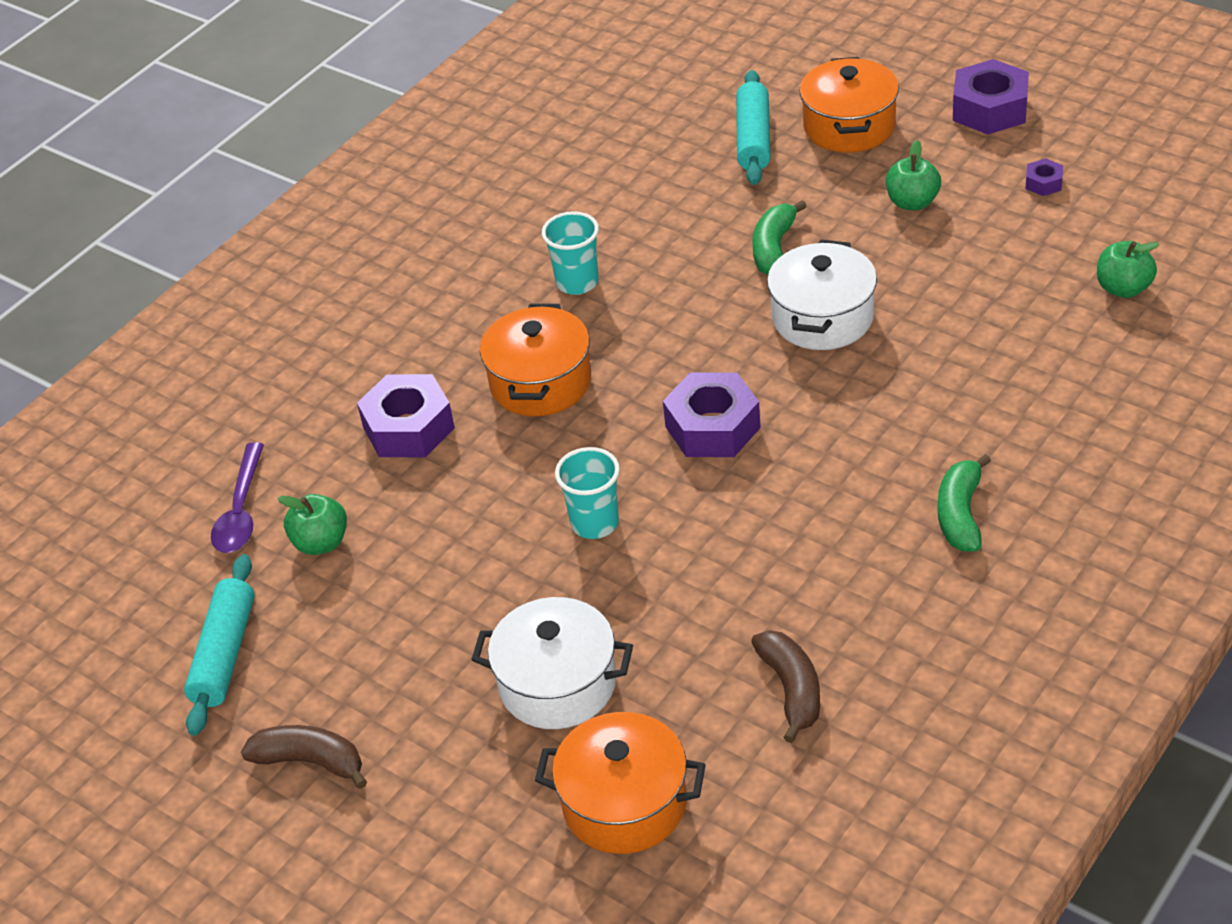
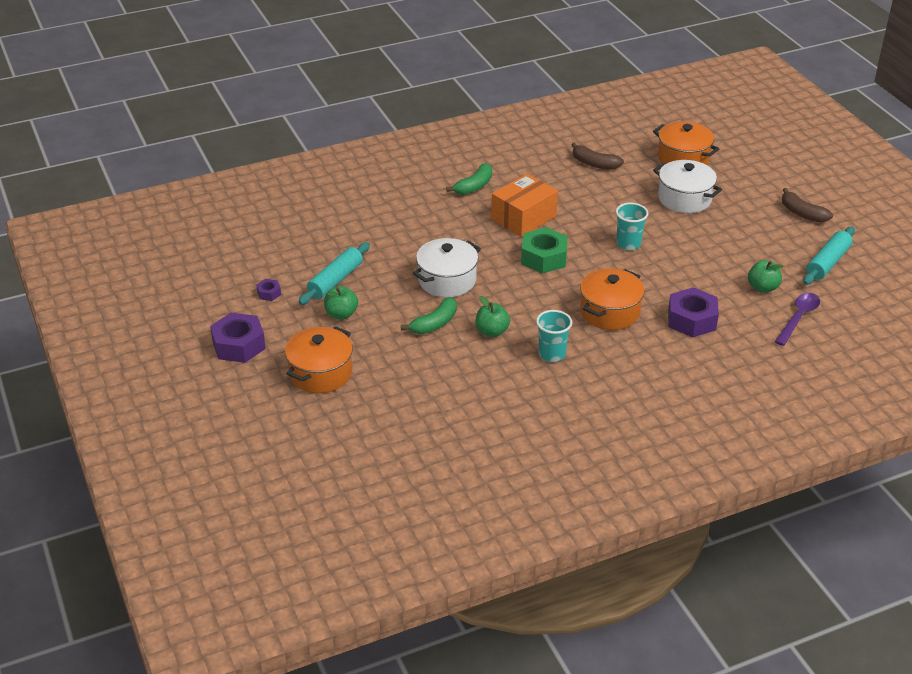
camera: 155 degrees left, 5 degrees down
(712, 427) = (544, 258): purple nut -> green nut
(753, 139) = (379, 392): turquoise rolling pin -> turquoise rolling pin (335, 280)
(792, 690) = (594, 164): brown banana -> brown banana turned 75 degrees counterclockwise
(812, 489) = (523, 218): none -> orange box
(1123, 288) = (303, 232): green apple -> green apple (492, 331)

